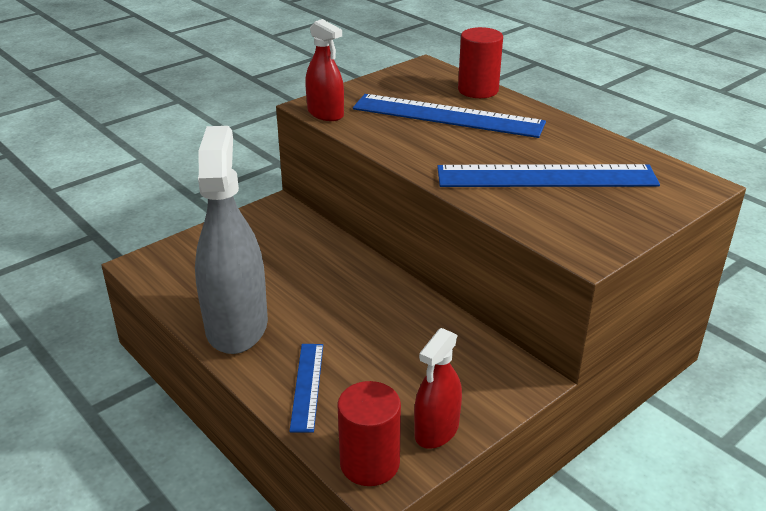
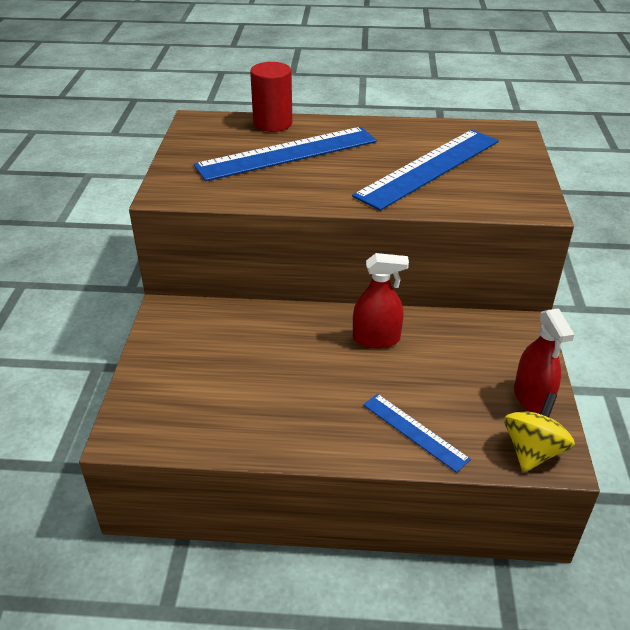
camera: 45 degrees left, 5 degrees up
(236, 325) = (293, 426): grey spray bottle -> none
(325, 113) = (189, 195): red spray bottle -> red spray bottle (376, 339)
(369, 463) = (532, 451): red cylinder -> yellow spinning top

